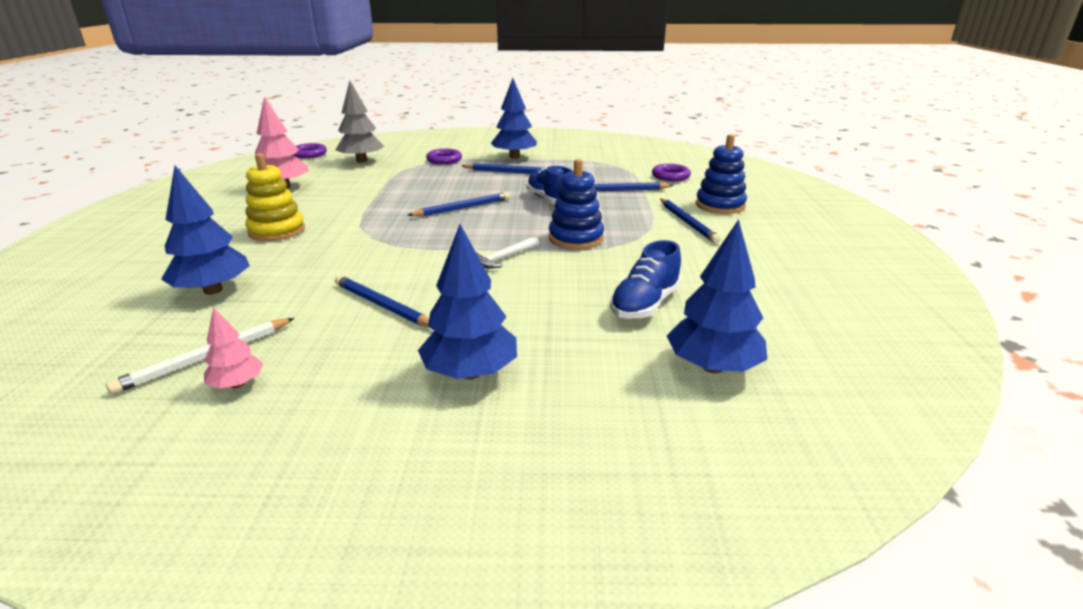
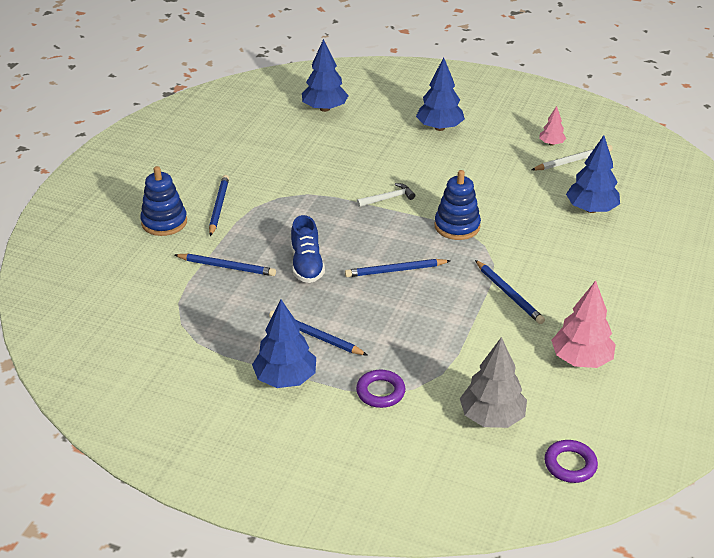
camera: 160 degrees left, 10 degrees up
(277, 231) = (566, 271): yellow stacking toy -> none
(382, 305) = (479, 175): blue pencil -> blue pencil (508, 294)
(576, 238) = (322, 207): blue stacking toy -> blue stacking toy (457, 226)
(644, 304) = (325, 145): blue shoe -> none
(670, 176) = (148, 282): purple ring -> none

